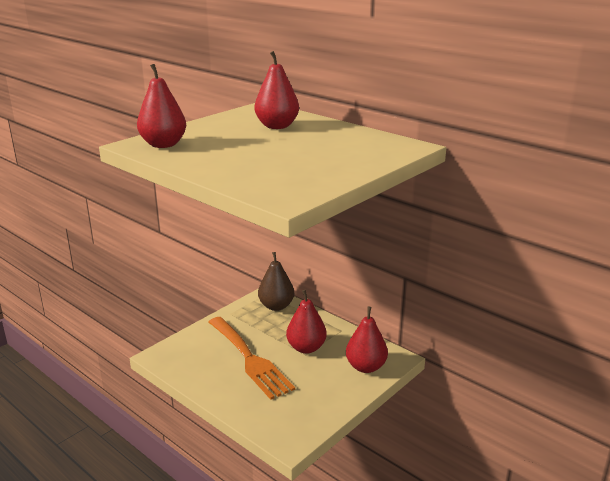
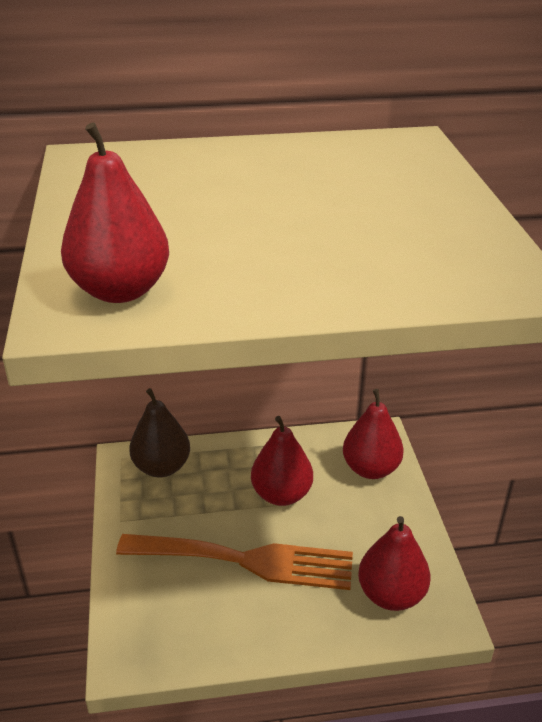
camera: 50 degrees left, 10 degrees up
(277, 126) = (194, 178): red pear -> red pear (391, 594)

